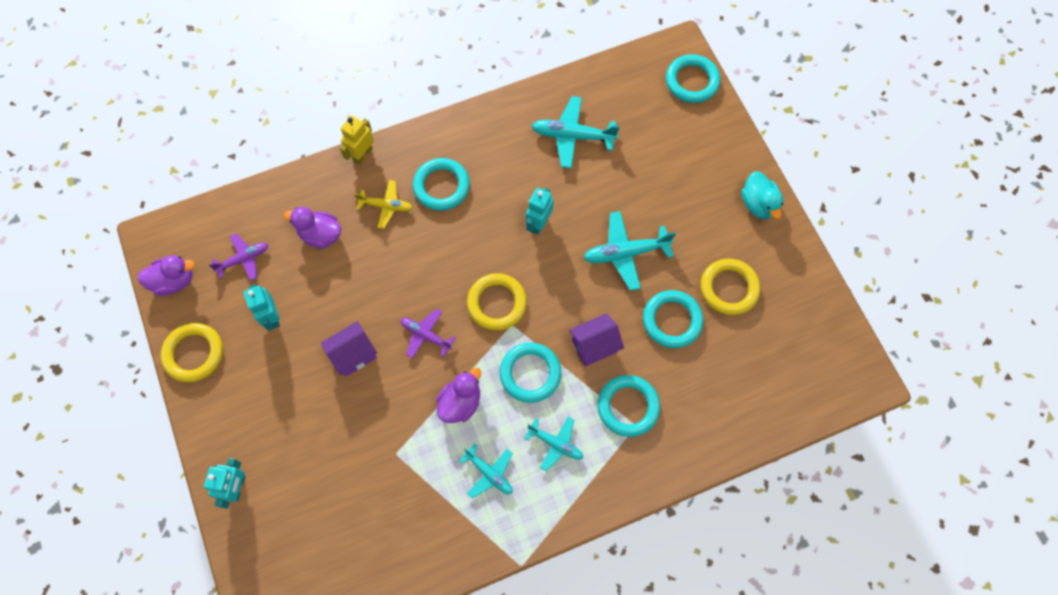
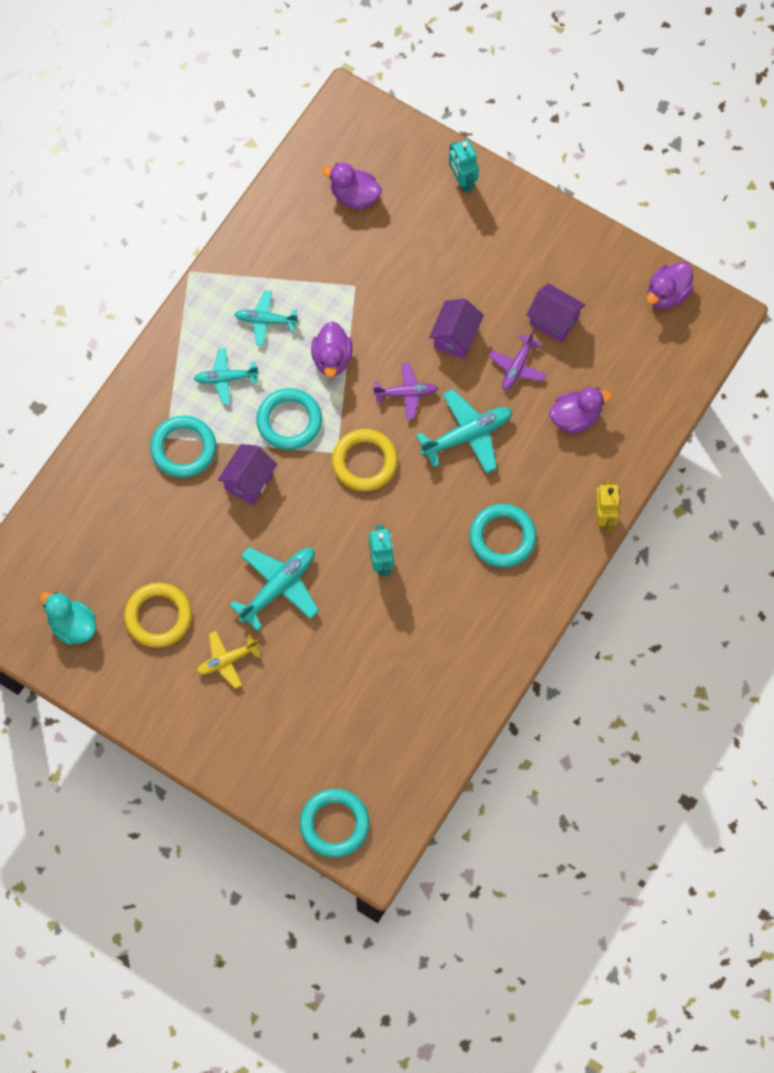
camera: 145 degrees right, 0 degrees up
(194, 354) = (592, 250): yellow ring -> none
(244, 259) = (624, 351): purple plane -> purple plane (517, 367)
(272, 317) = (554, 321): turquoise robot -> purple house
(333, 538) = (354, 196): none -> purple duck
(386, 206) = (538, 484): yellow plane -> yellow plane (226, 661)
(572, 136) = (415, 676): turquoise plane -> turquoise plane (467, 435)
(672, 320) = (193, 551): turquoise ring -> none
(758, 204) = (180, 724): turquoise duck -> turquoise duck (72, 626)

